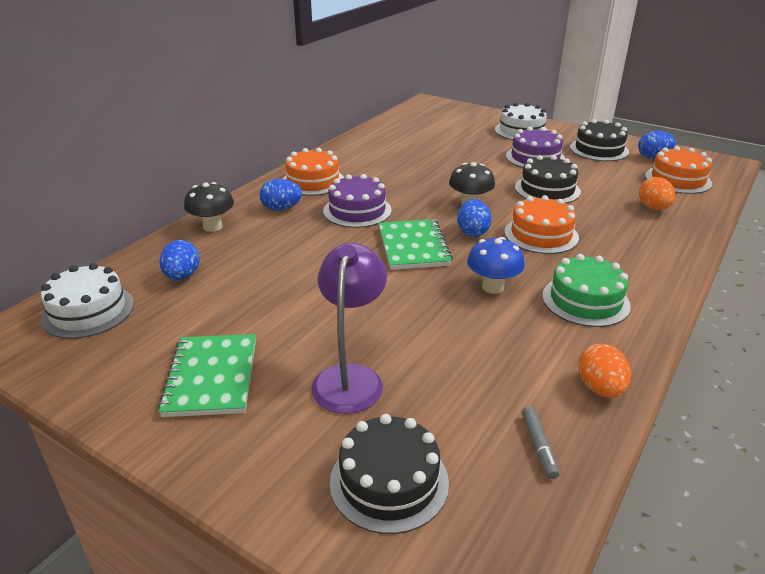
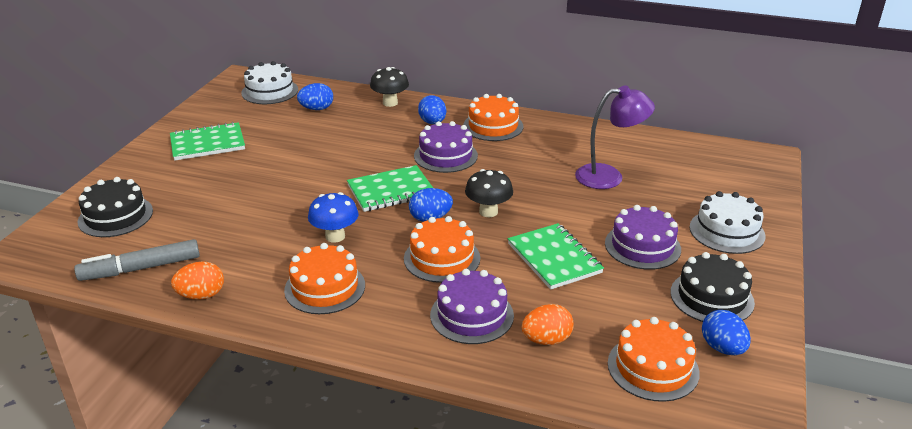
camera: 75 degrees right, 0 degrees up
(350, 377) = (209, 189): purple lamp -> purple lamp (609, 176)
(538, 446) = (141, 268): grey marker -> grey marker, size x1.97
(547, 189) = (554, 258): black cake -> green notebook
(585, 300) = (325, 287): green cake -> orange cake
(625, 232) = (472, 315): none -> purple cake

